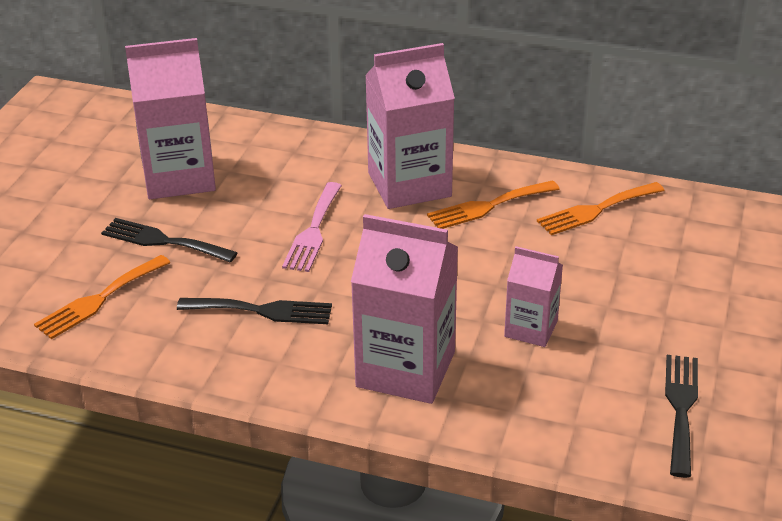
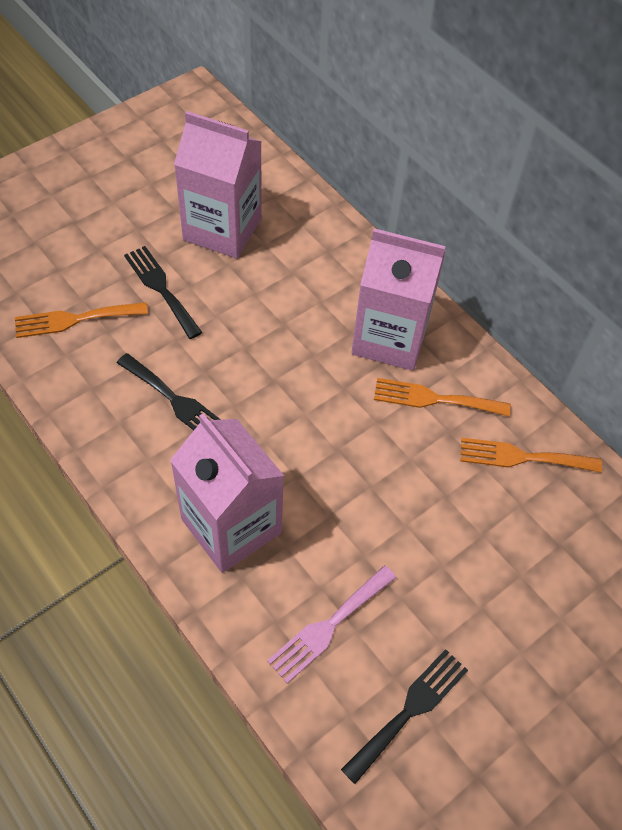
camera: 30 degrees right, 20 degrees up
(313, 231) = (276, 343): pink fork -> pink fork (329, 626)
(531, 329) = (359, 548): pink carton -> none

